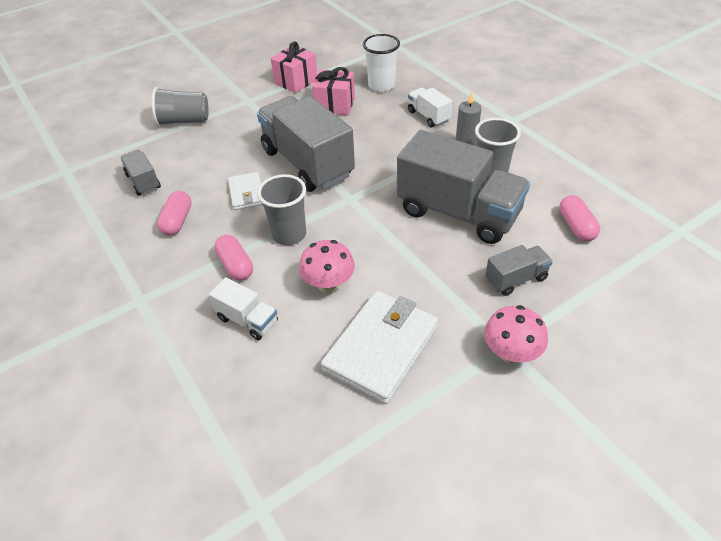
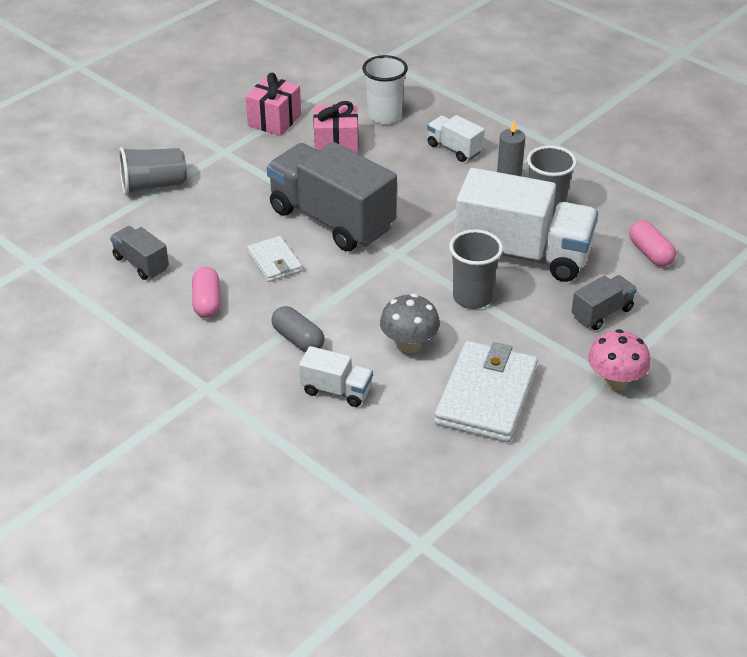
camera: 15 degrees left, 5 degrees down
(235, 265) = (298, 339): pink capsule -> grey capsule
(289, 234) = (344, 300): grey cup -> grey cup (472, 297)
(328, 284) = (409, 344): pink mushroom -> grey mushroom
(458, 213) = (522, 254): grey truck -> white truck

